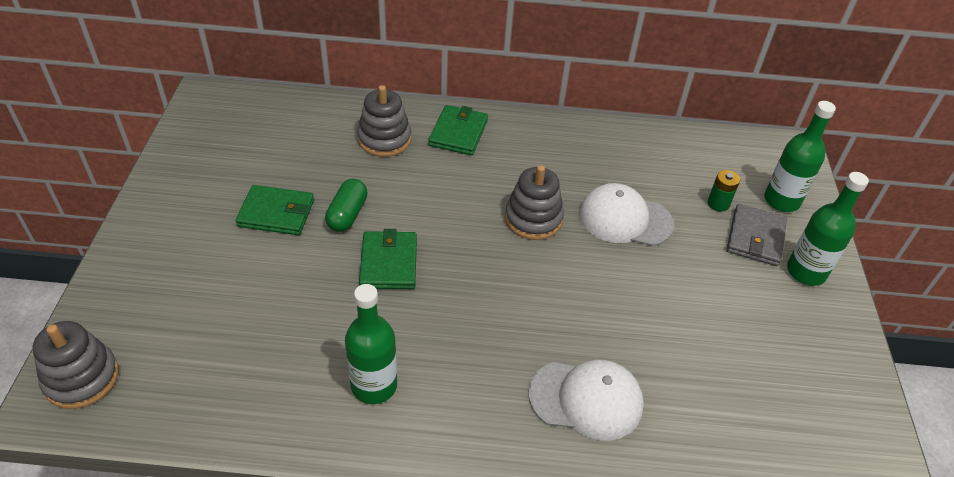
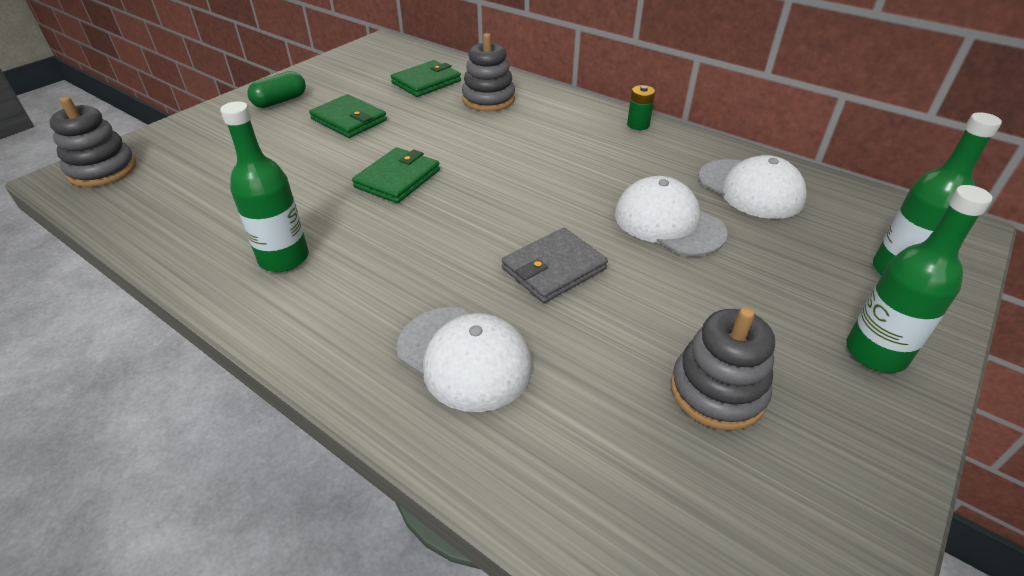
camera: 35 degrees right, 5 degrees down
(347, 214) = (402, 137): green capsule -> green capsule (280, 101)
(458, 133) = (559, 112): green wallet -> green wallet (426, 82)
(533, 219) = (566, 191): grey stacking toy -> grey stacking toy (717, 391)
(654, 163) = (750, 189): none -> white cap
(718, 204) = (802, 246): green battery -> green battery (638, 125)
(755, 238) = (827, 293): grey wallet -> grey wallet (553, 268)

